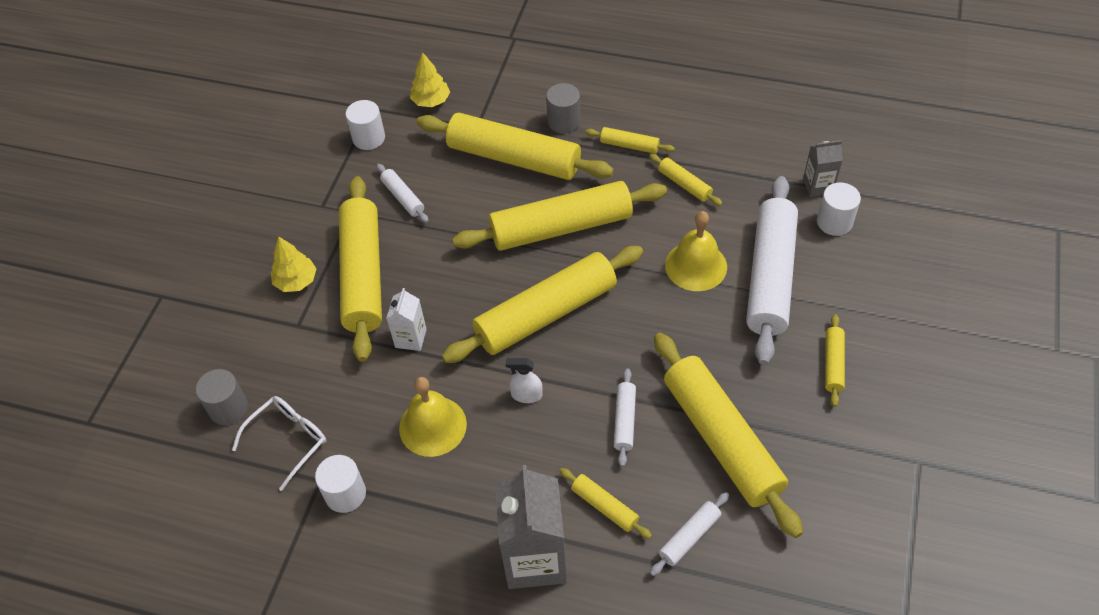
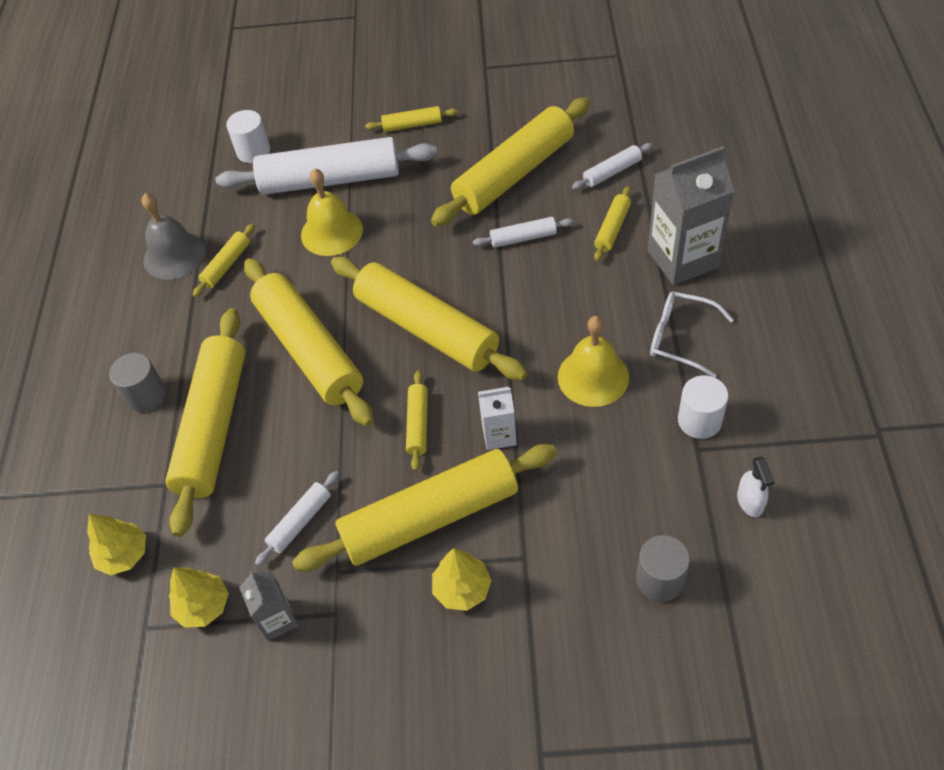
camera: 105 degrees left, 0 degrees up
(288, 440) = (668, 498): white glasses -> white glasses (680, 338)
(369, 138) = (203, 606): white cylinder -> yellow tree
(526, 395) = (526, 314): white spray bottle -> white spray bottle (750, 501)
(629, 145) = (177, 324): yellow rolling pin -> yellow rolling pin (418, 424)
(689, 537) = (612, 172): white rolling pin -> white rolling pin turned 60 degrees counterclockwise
(711, 150) = (174, 255): none -> grey bell
(818, 186) = (210, 170): grey carton -> grey carton (277, 620)

